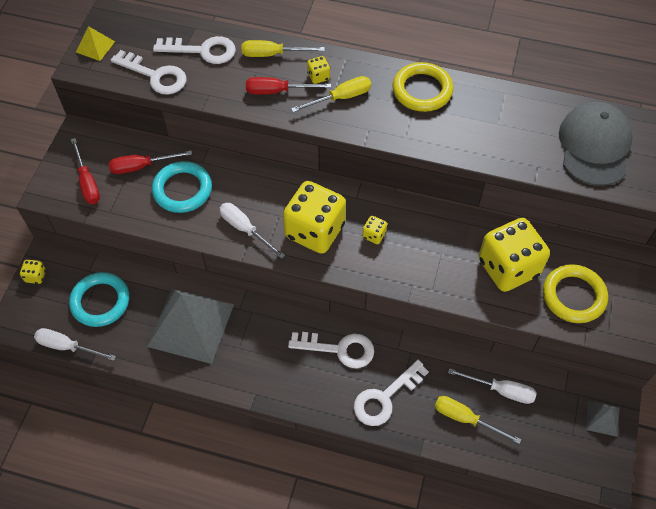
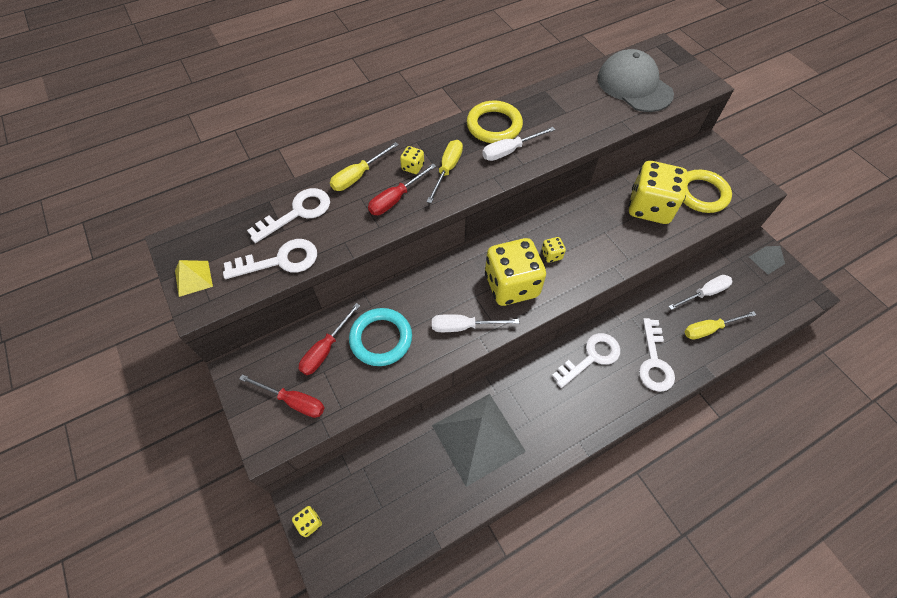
camera: 45 degrees left, 0 degrees up
(67, 346) = (404, 552): white screwdriver -> white screwdriver (509, 151)
(100, 301) = (389, 489): turquoise ring -> none

